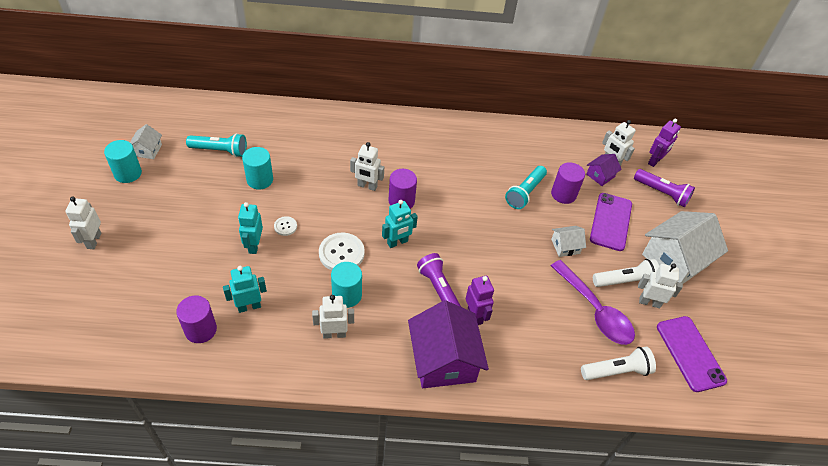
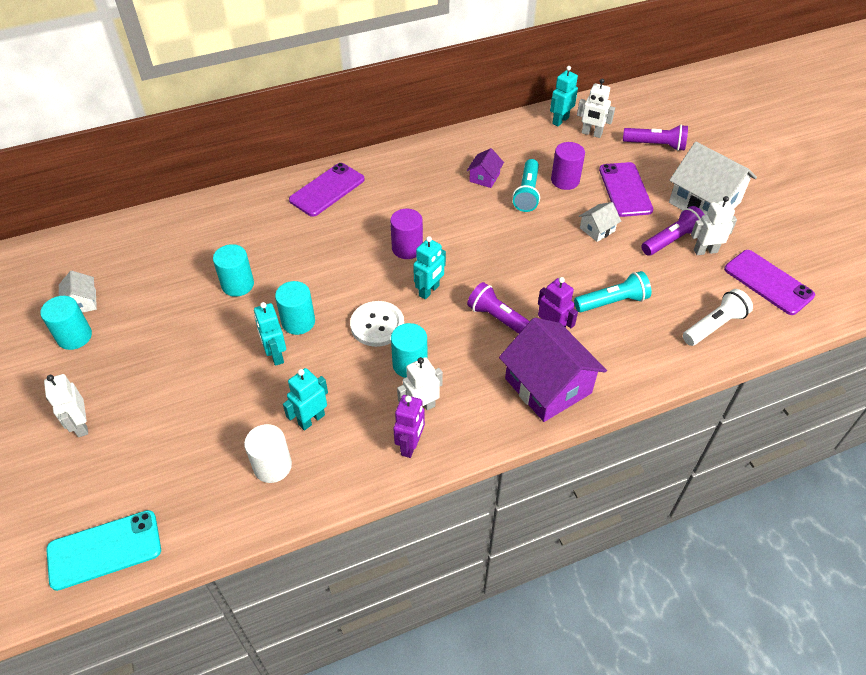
camera: 20 degrees left, 0 degrees up
(54, 338) = (104, 549): none -> turquoise phone
(201, 330) = (272, 466): purple cylinder -> white cylinder
(220, 151) = (171, 271): turquoise flashlight -> turquoise flashlight (612, 302)
(285, 226) = (298, 322): white button -> turquoise cylinder
(367, 186) = (361, 247): white robot -> none
(369, 131) = (327, 190): none -> purple phone
(591, 142) = (560, 120): none -> turquoise robot
(595, 311) = (661, 279): purple spoon -> none
(600, 175) = (589, 149): purple house -> purple house (484, 177)
(625, 281) = (671, 240): white flashlight -> purple flashlight
(655, 161) = (631, 117): purple robot -> purple robot (410, 445)
(675, 260) = (704, 202): white house -> white house turned 75 degrees counterclockwise

